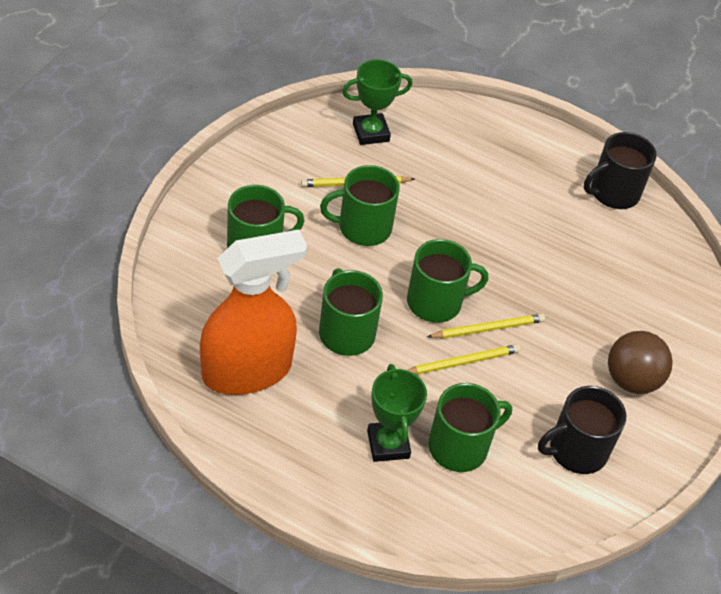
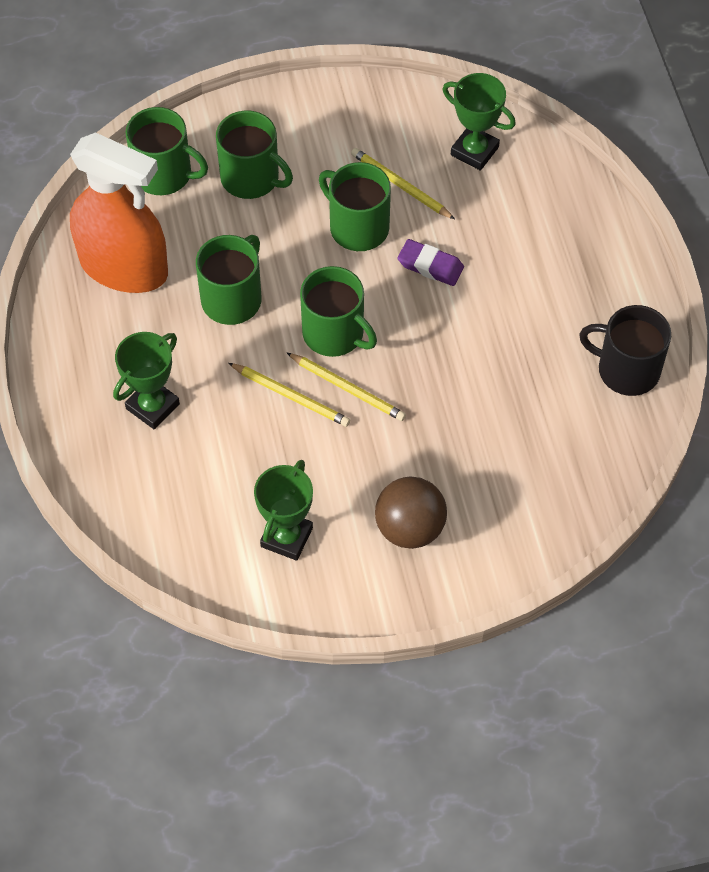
camera: 55 degrees right, 10 degrees up
(435, 217) = (430, 266): none -> purple eraser
(459, 447) = (202, 454): green mug -> green mug (164, 174)
(576, 450) = (286, 537): black mug -> green trophy

